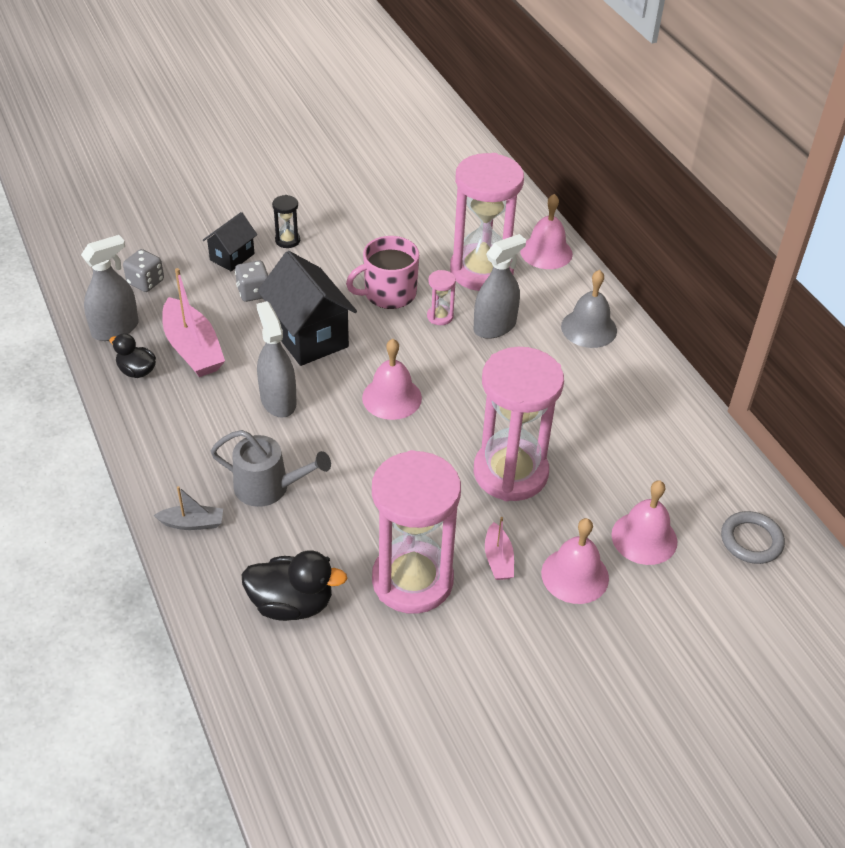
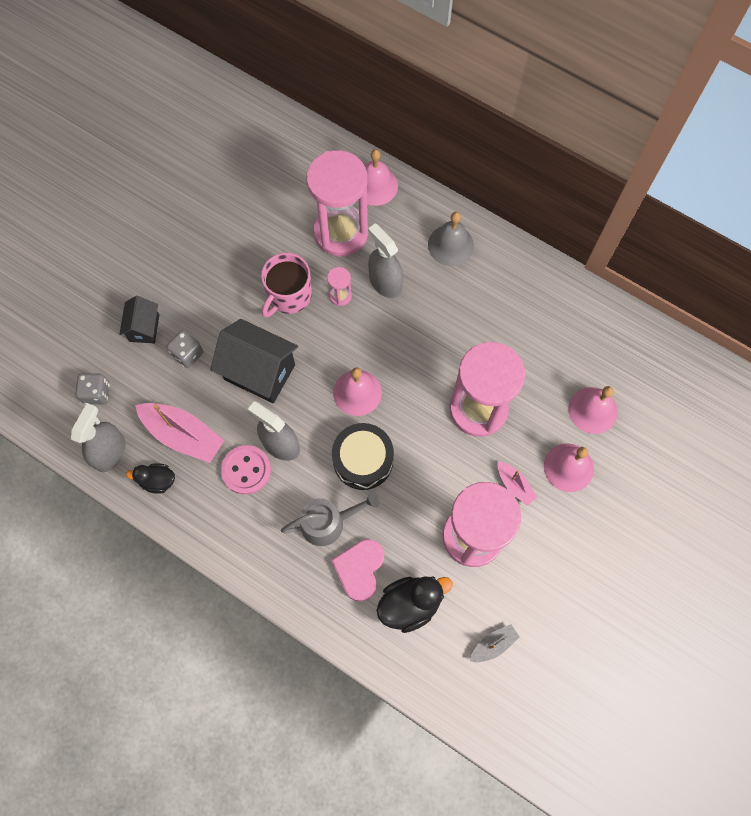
camera: 30 degrees left, 25 degrees up
(192, 523) = (299, 584): grey boat -> grey boat (493, 644)
(226, 404) = (246, 470): none -> pink button
(265, 544) = (359, 569): none -> pink heart
(287, 240) = (175, 286): black hourglass -> none
(350, 454) = (363, 460): none -> black drum
(494, 327) = (385, 282): grey spray bottle -> grey spray bottle turned 60 degrees counterclockwise
(751, 540) = (657, 371): grey ring -> none

